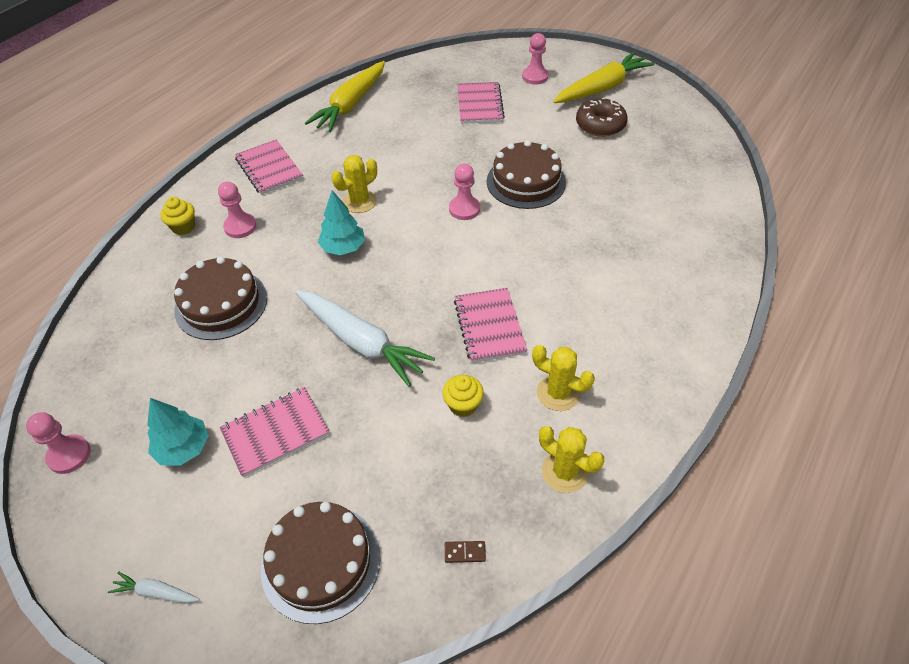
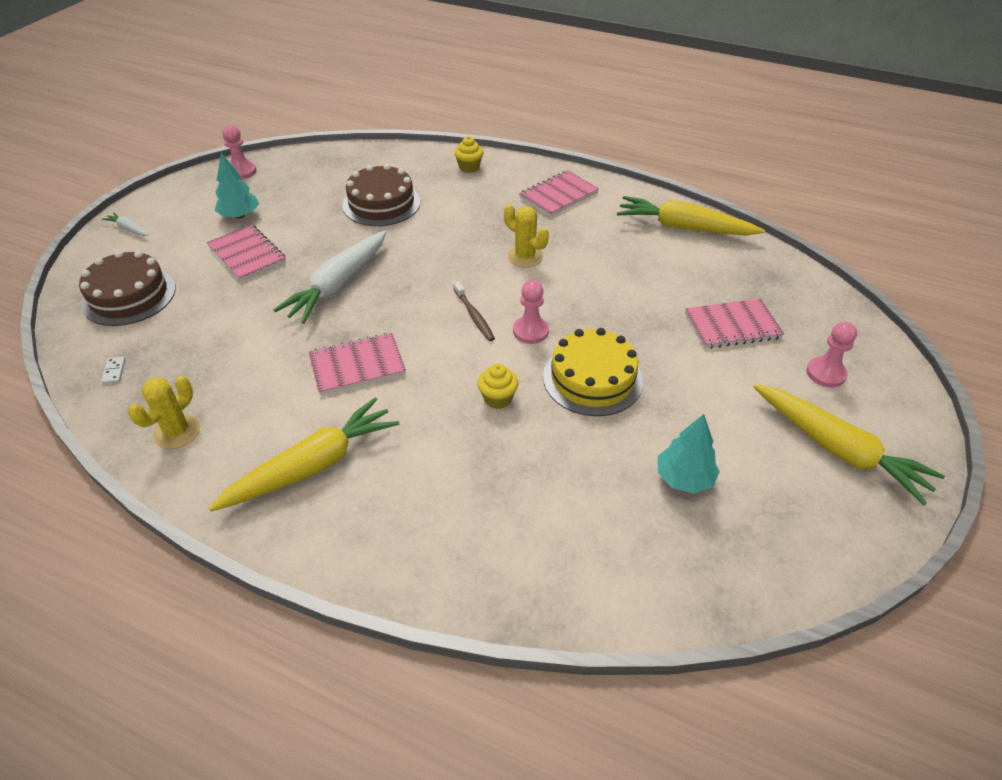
camera: 80 degrees right, 5 degrees down
(156, 592) = (128, 229): white carrot -> white carrot turned 60 degrees counterclockwise
(240, 227) = (475, 195): pink pawn -> none
(343, 248) = (457, 257): turquoise tree -> turquoise tree (684, 478)
(435, 242) = (474, 315): none -> brown toothbrush
(463, 405) = (262, 356): yellow cupcake -> yellow cupcake (497, 398)
(465, 552) = (114, 371): brown domino -> white domino
(526, 182) = (592, 378): brown cake -> yellow cake
(558, 393) = (269, 423): yellow cactus -> none
(600, 125) = (742, 449): brown donut -> none
(611, 358) = (312, 466): none -> yellow carrot

